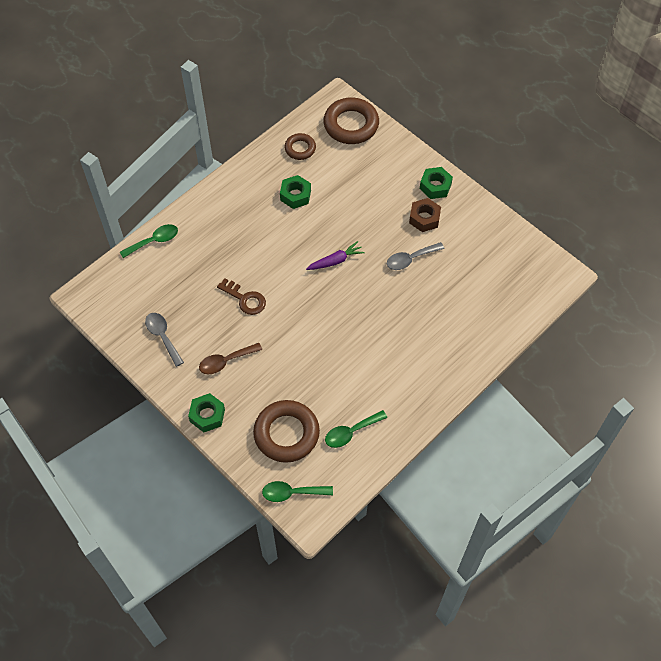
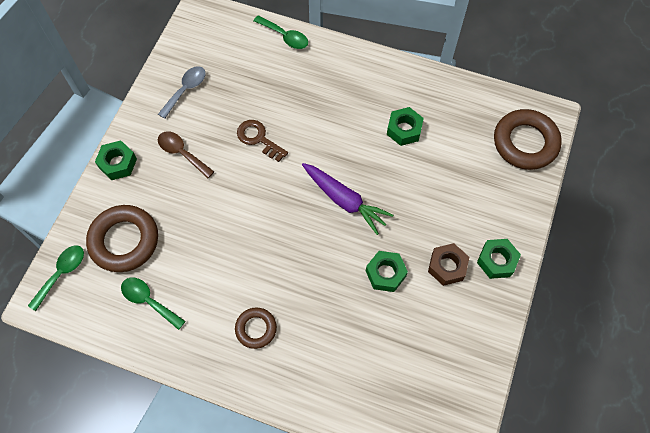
camera: 65 degrees right, 5 degrees up
(245, 299) = (258, 139): brown key -> brown key turned 120 degrees clockwise
(292, 493) = (62, 273): green spoon -> green spoon turned 60 degrees clockwise
(300, 148) = (464, 109): brown ring -> brown ring (256, 329)
(335, 261) = (345, 200): purple carrot -> purple carrot, size x1.52
(410, 259) = (385, 273): grey spoon -> green nut

